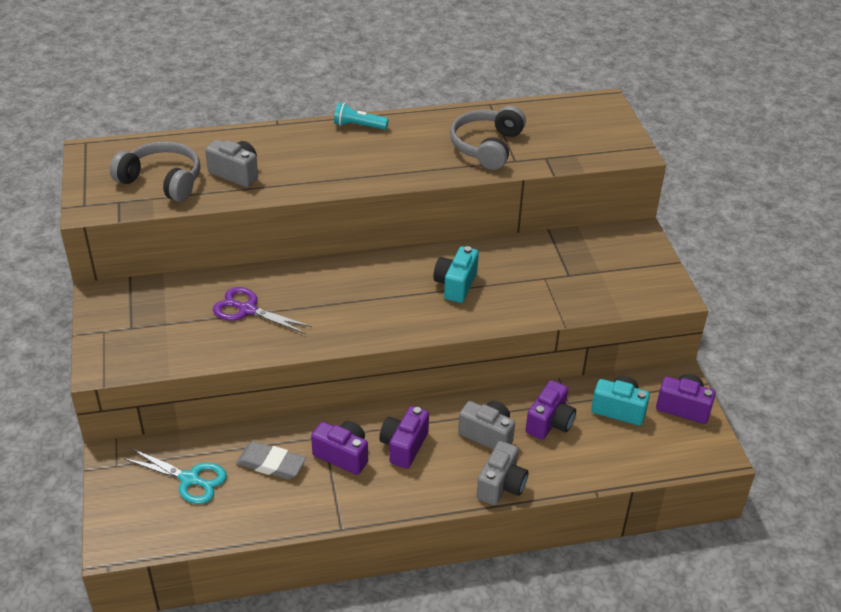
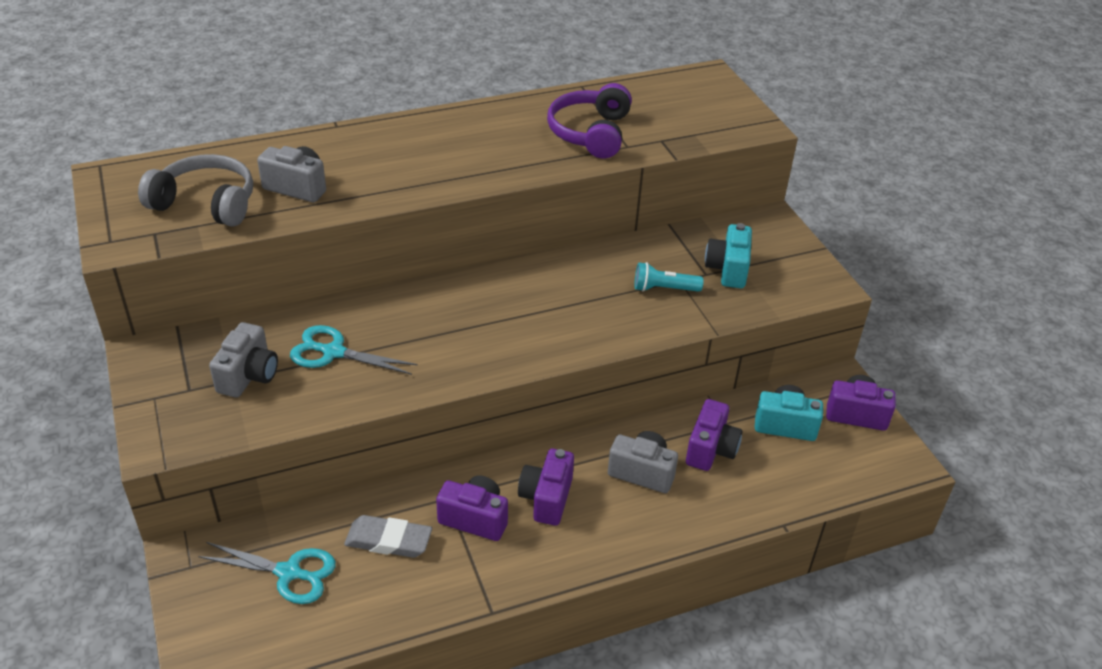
camera: 10 degrees left, 0 degrees up
(247, 310) = (333, 352): purple scissors -> turquoise scissors
(358, 126) = (435, 121): turquoise flashlight -> turquoise flashlight (664, 289)
(455, 285) = (578, 298): turquoise camera -> turquoise camera (728, 269)
(486, 146) = (590, 133): grey headphones -> purple headphones
(501, 485) = (673, 532): grey camera -> grey camera (249, 376)

